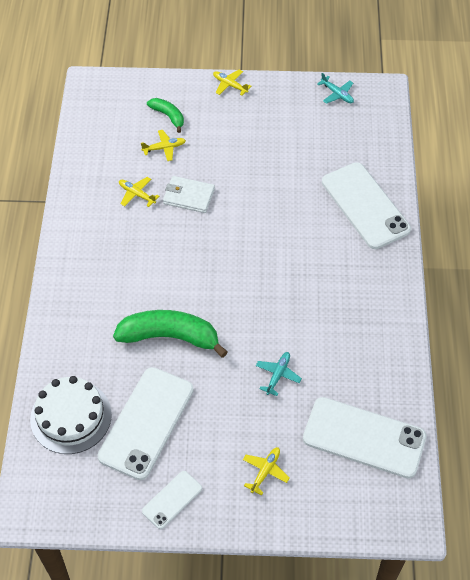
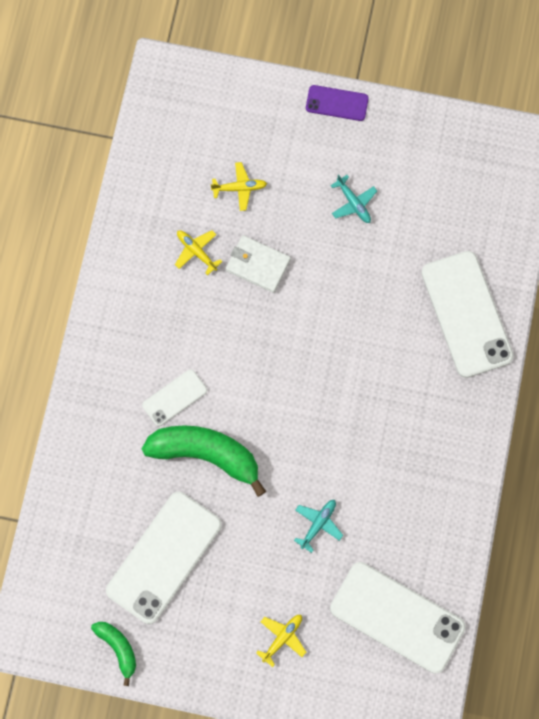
camera: 10 degrees right, 20 degrees up
(71, 416) = (83, 535): white cake -> none
(168, 116) = (252, 139): green banana -> green banana (118, 648)
(172, 499) = (178, 652): white phone -> white phone (174, 398)
(230, 85) = (337, 103): yellow plane -> purple phone
(337, 94) = (469, 140): turquoise plane -> turquoise plane (353, 203)

